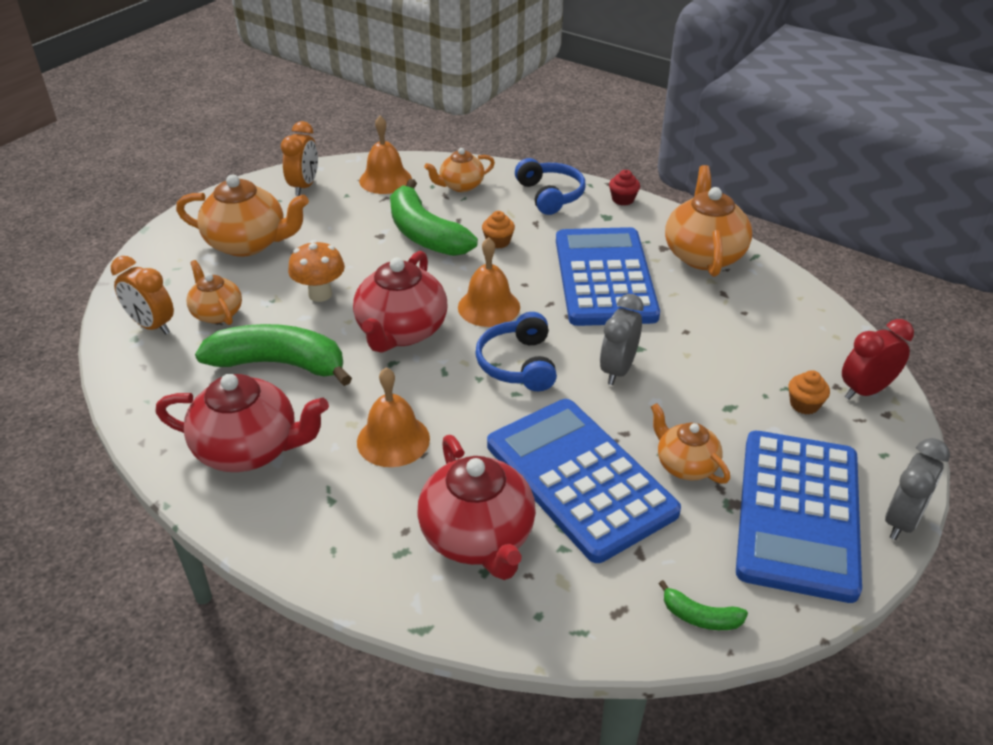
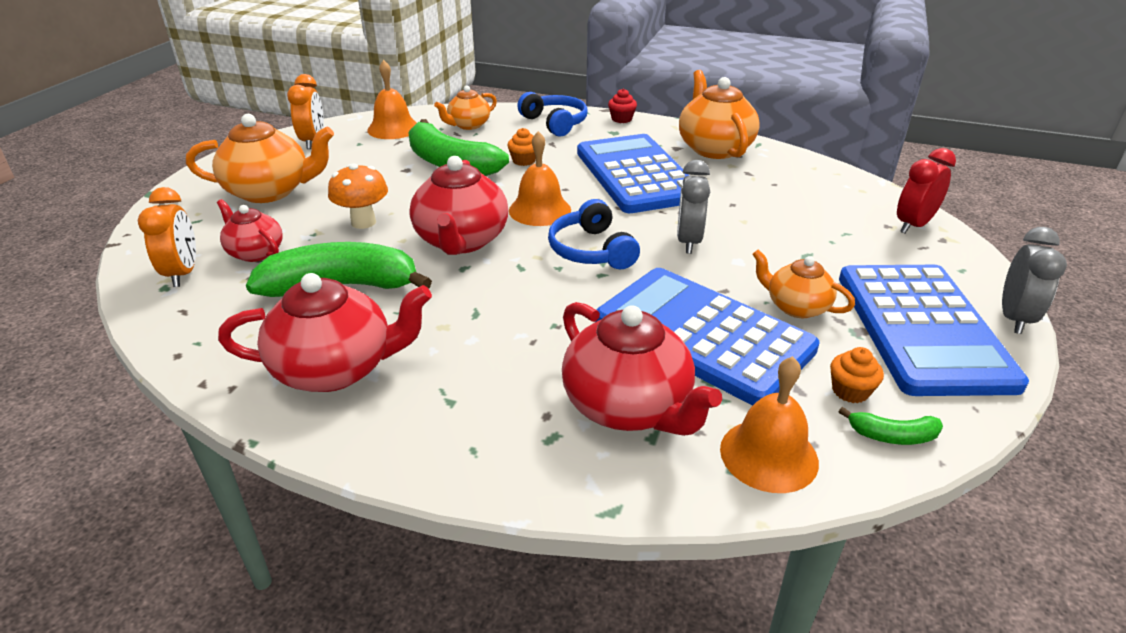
camera: 15 degrees left, 5 degrees down
(152, 326) = (183, 273): orange clock -> orange clock turned 120 degrees counterclockwise
(217, 313) = (255, 252): orange teapot -> red teapot
(393, 440) = (495, 334): orange bell -> orange bell (769, 455)
(804, 404) = (869, 243): orange cupcake -> orange cupcake (850, 391)

